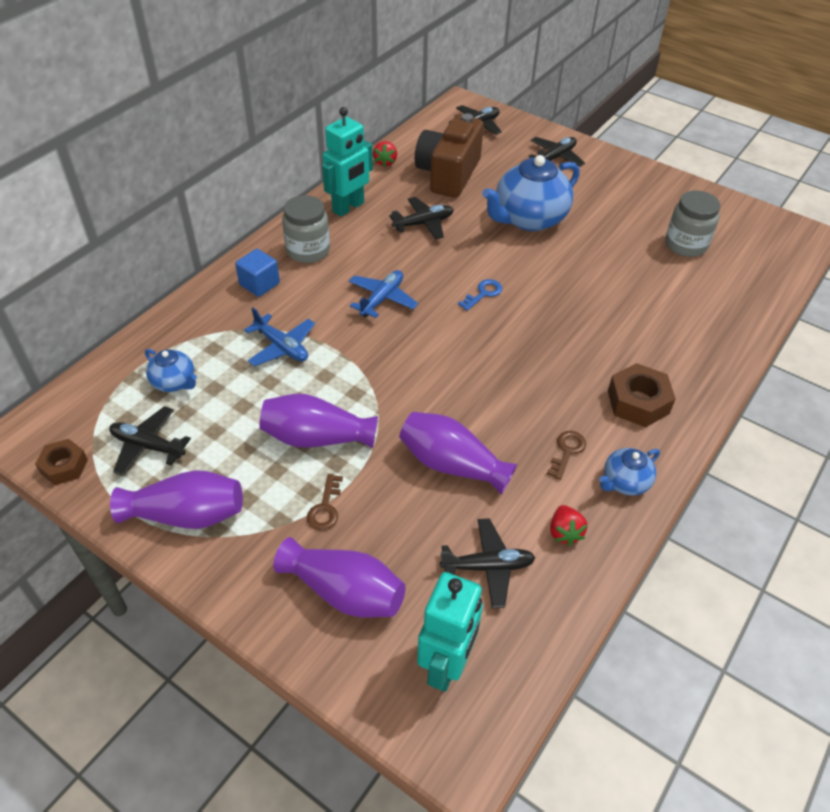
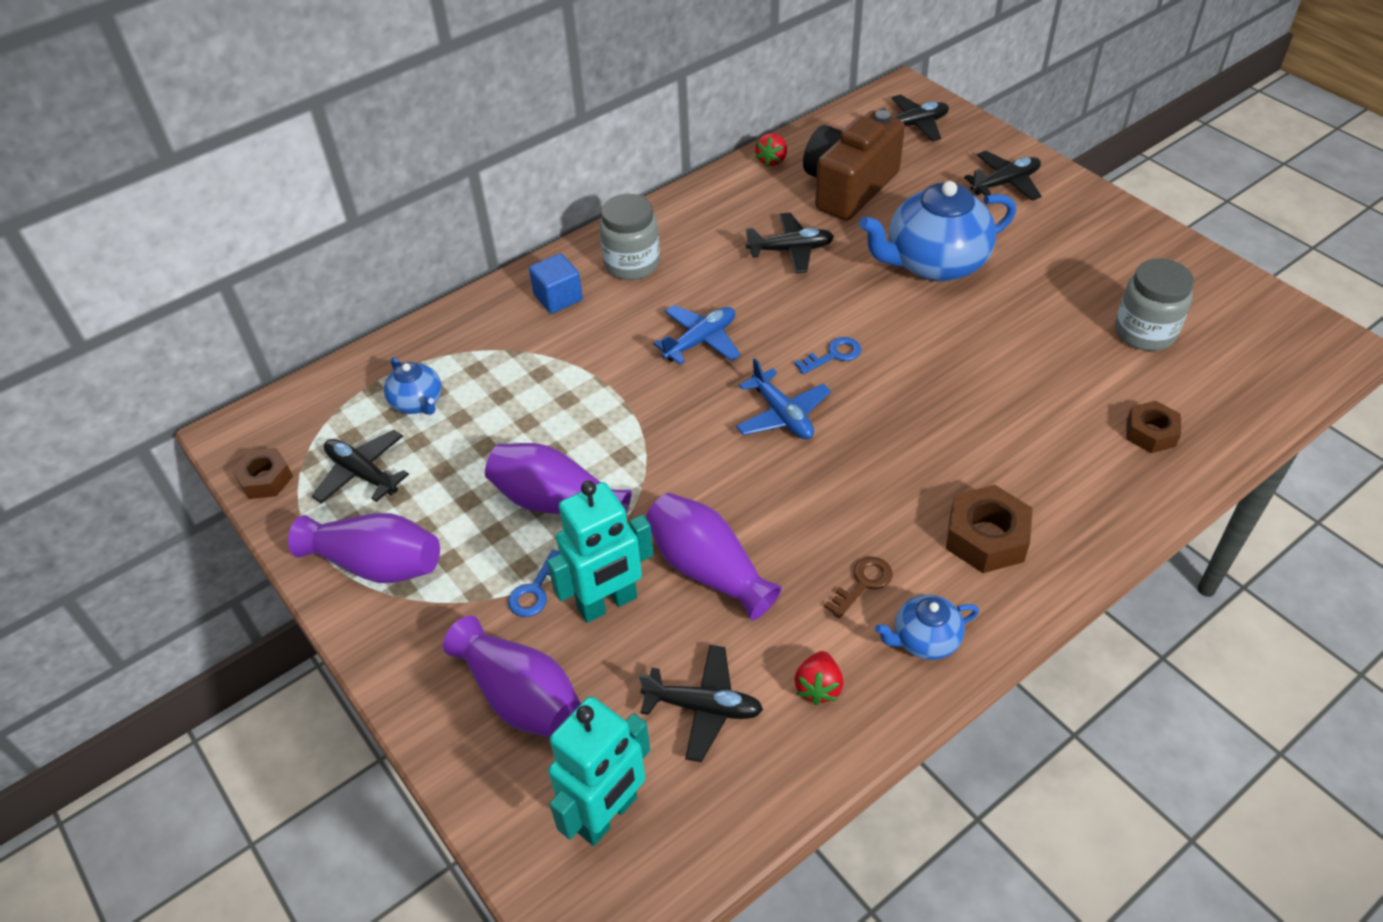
camera: 20 degrees right, 0 degrees up
(282, 347) = (556, 381): blue plane -> blue plane (782, 415)
(325, 507) = (535, 590): brown key -> blue key
(348, 207) = (703, 214): turquoise robot -> turquoise robot (607, 603)
(716, 311) = (1150, 433): none -> brown nut

